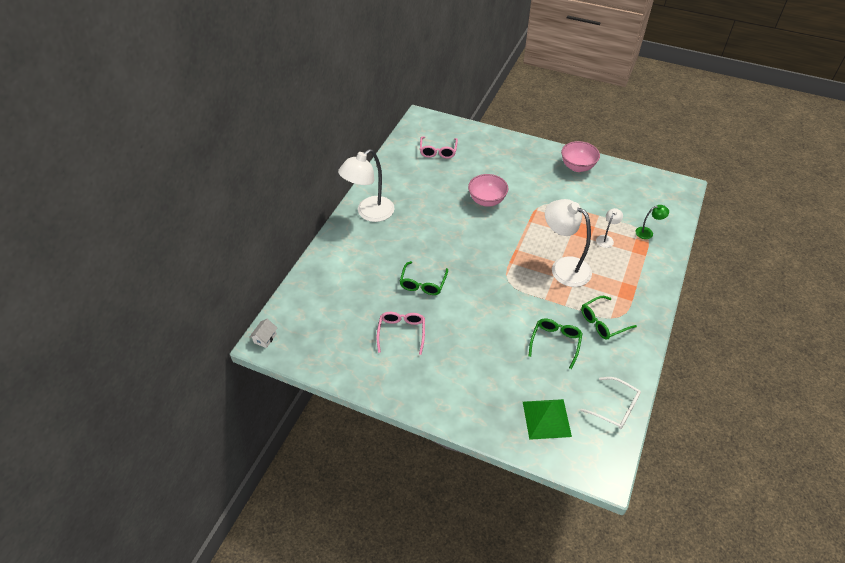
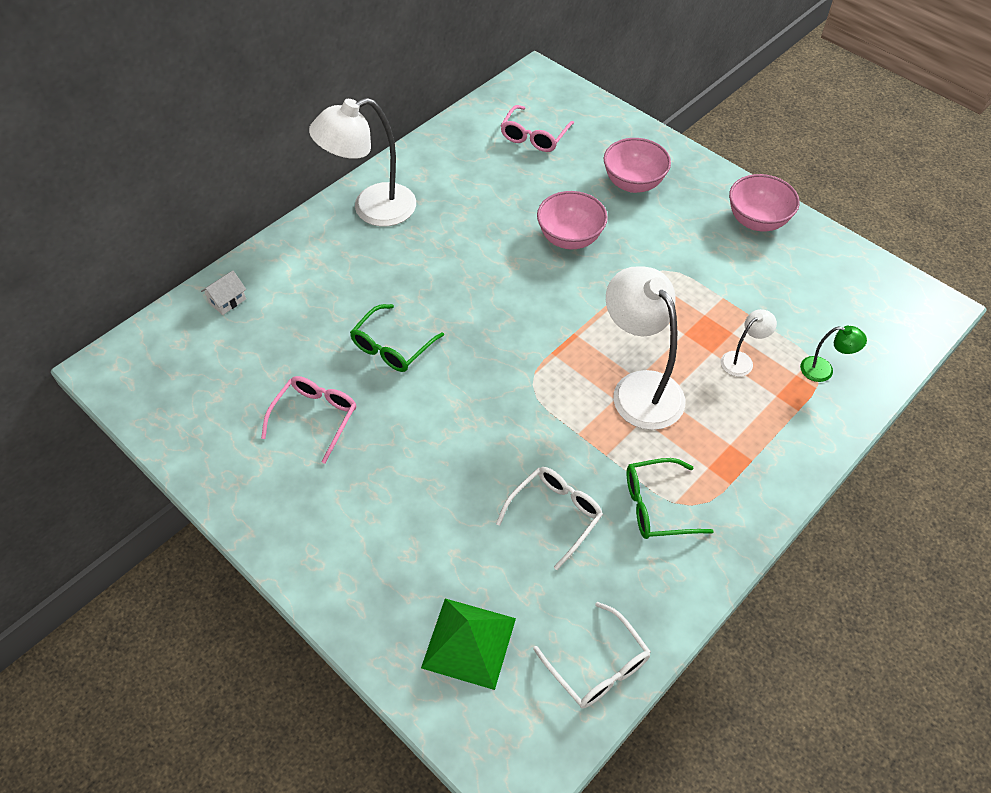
camera: 20 degrees right, 5 degrees up
(265, 338) = (111, 362): white house -> white house (227, 301)
(504, 163) = (633, 183): none -> pink bowl
(555, 342) = (555, 515): green glasses -> white glasses

